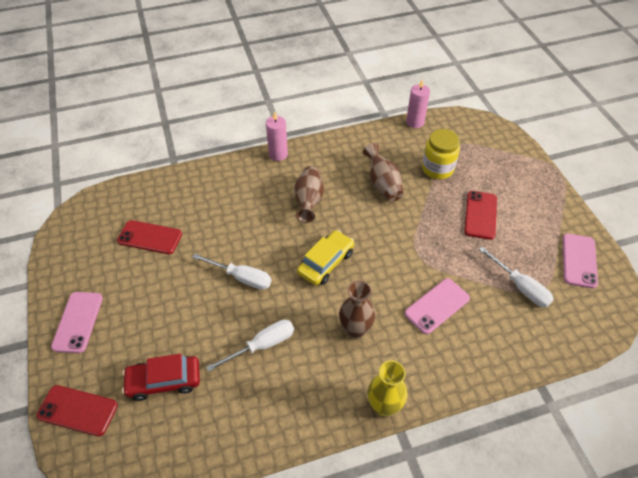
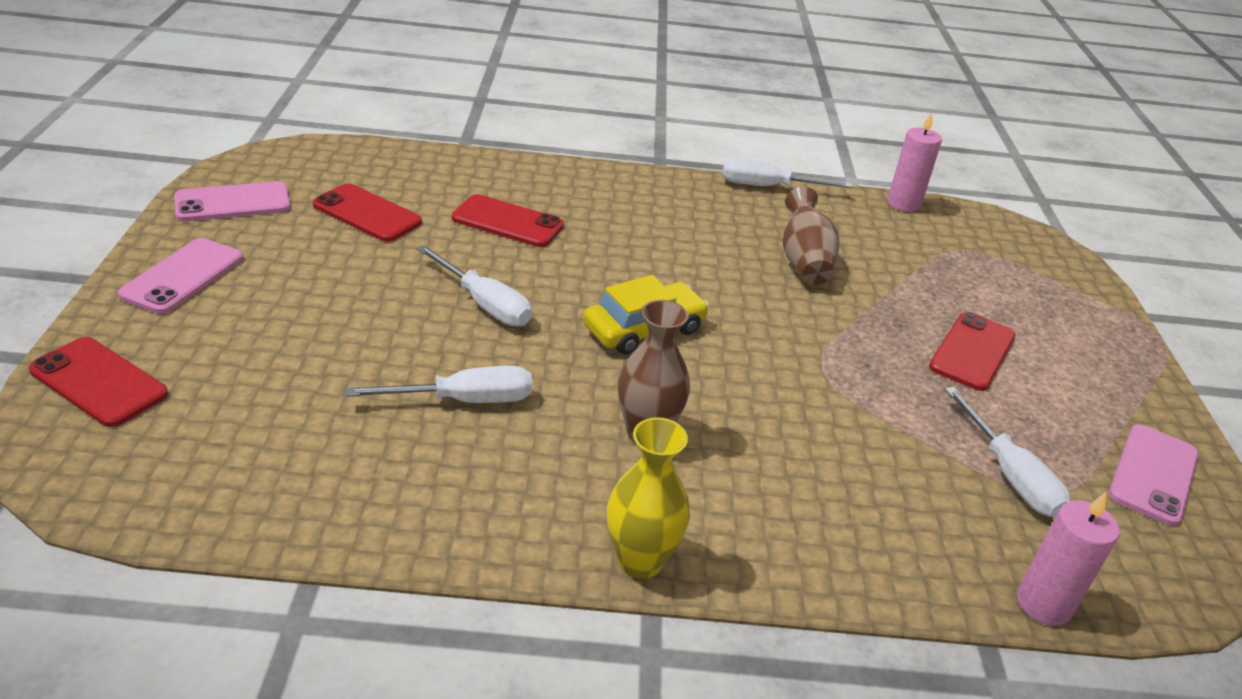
camera: 15 degrees right, 15 degrees down
(164, 381) = (265, 392): red car -> none
(225, 214) = (507, 222): none -> red phone
(278, 154) = (640, 178): pink candle -> pink candle (1044, 604)
(309, 201) = (659, 245): brown vase -> none
(345, 136) = (768, 187): none -> white screwdriver
(437, 169) = (917, 270): yellow jar -> none
(437, 306) = (823, 450): pink phone -> pink phone (233, 203)

